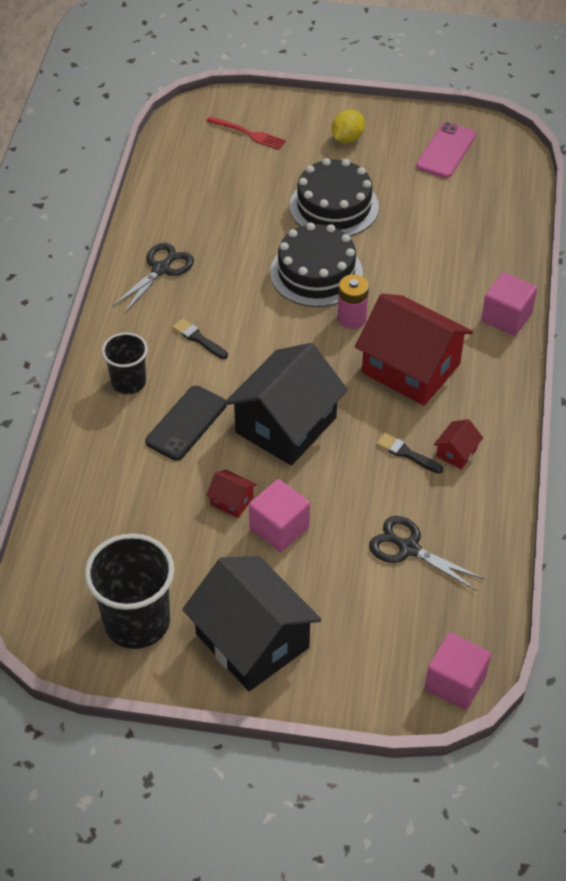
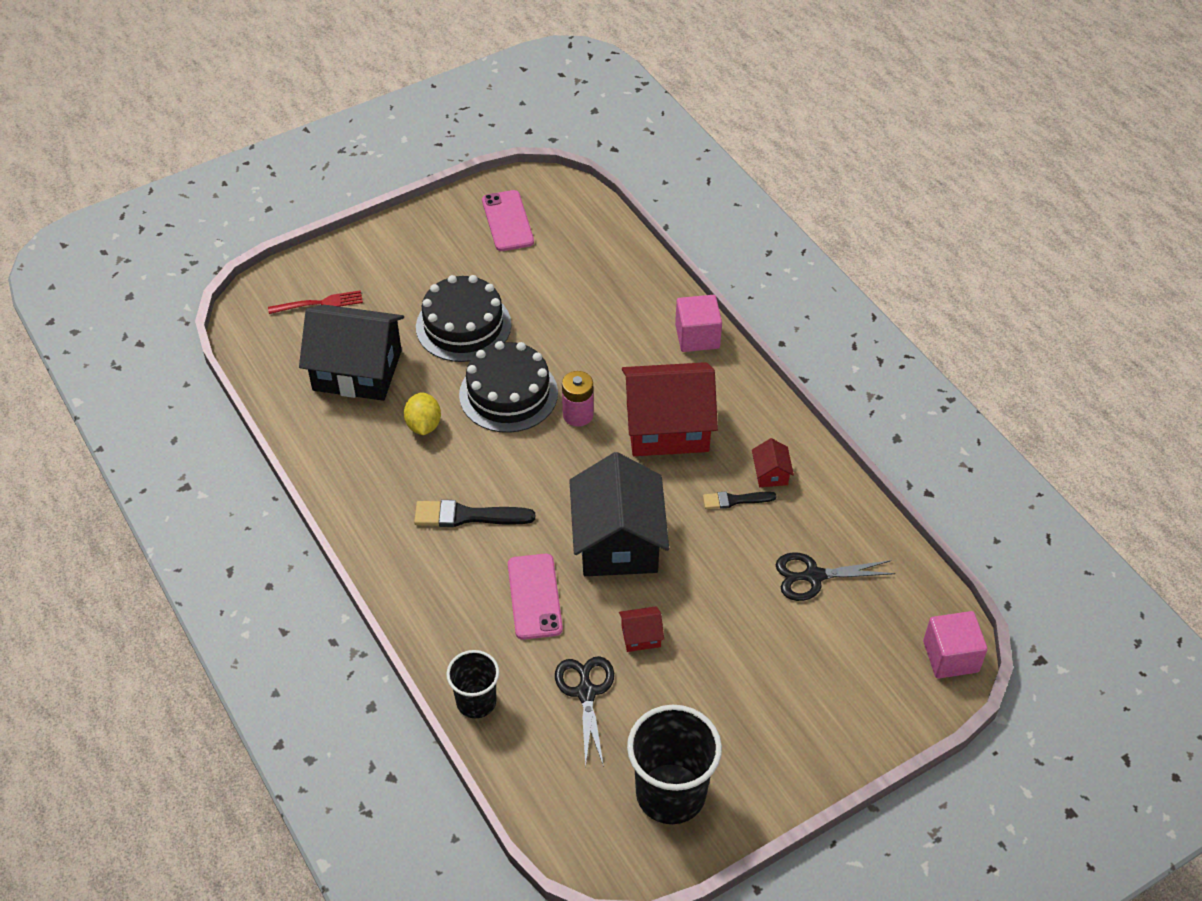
camera: 40 degrees left, 0 degrees up
(128, 382) = (447, 595): black cup -> black cup (476, 701)
(161, 269) = (369, 475): black scissors -> black scissors (586, 692)
(186, 423) = (534, 596): black phone -> pink phone
(198, 339) = (468, 516): black brush -> black brush, size x1.62
(252, 641) = (775, 738): black house -> black house (357, 370)
(279, 528) = (701, 631): pink cube -> none
(347, 138) = (413, 258): yellow lemon -> yellow lemon (423, 425)

